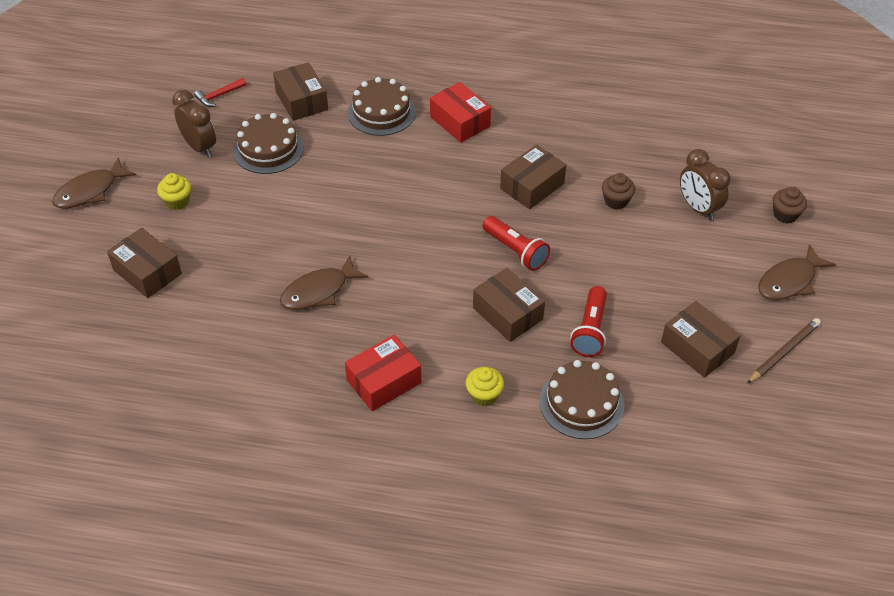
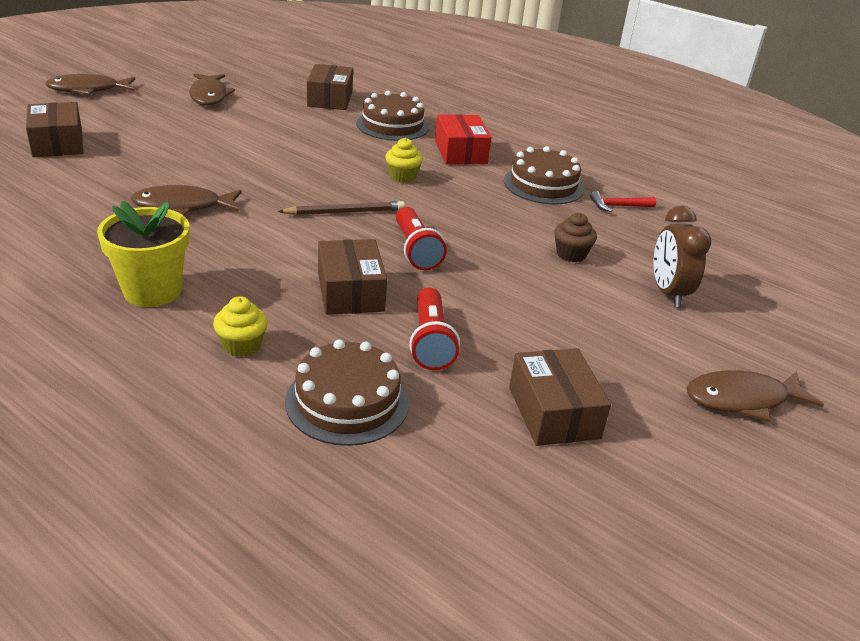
camera: 25 degrees right, 15 degrees down
(177, 201) = (145, 116): yellow cupcake -> yellow cupcake (402, 176)
(200, 147) = (209, 96): brown clock -> brown fish
(219, 96) = (265, 77): red hammer -> red hammer (618, 206)
(268, 149) = (264, 114): brown cake -> brown cake (543, 185)
(384, 381) = (152, 291): red box -> yellow flower pot
(532, 186) = (486, 213): brown box -> none
(590, 330) = (430, 342): red flashlight -> red flashlight turned 45 degrees counterclockwise
(783, 352) = (677, 468): brown pencil -> brown pencil (345, 212)
(785, 215) = (783, 338): brown cupcake -> none

